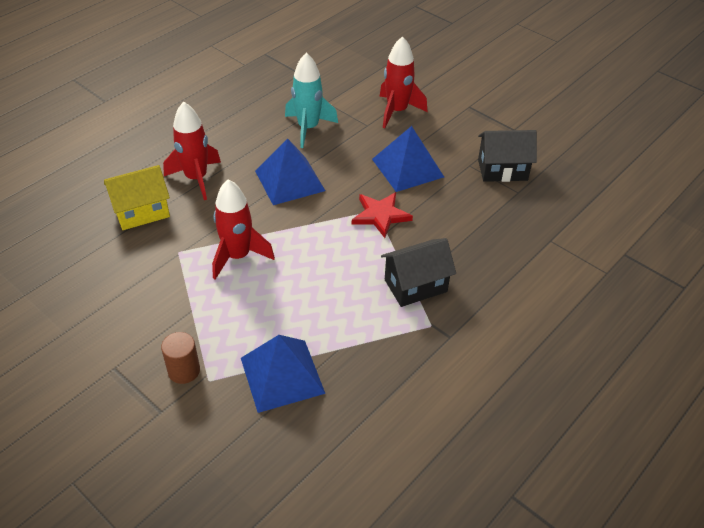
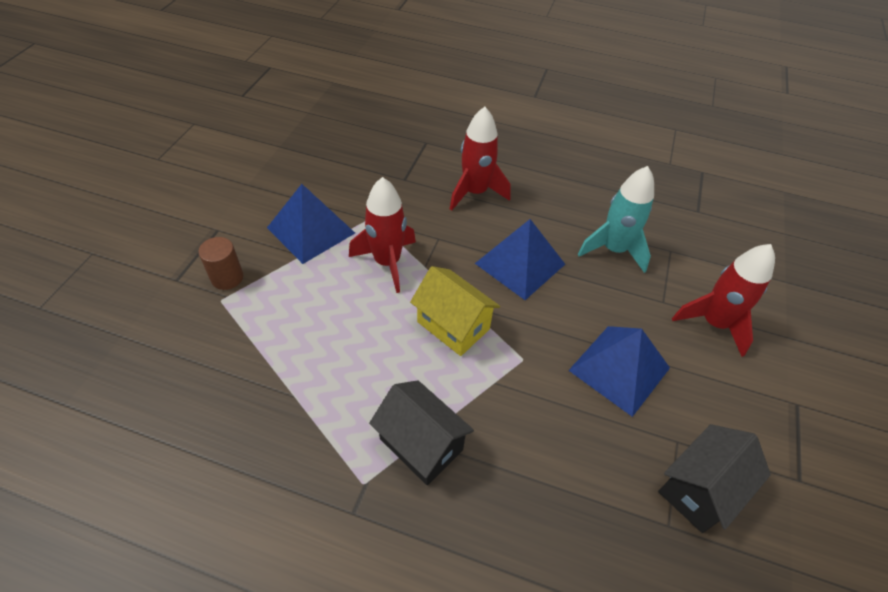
camera: 65 degrees right, 5 degrees up
(141, 212) = (408, 174): yellow house -> yellow house (453, 325)
(282, 375) = (242, 356): blue pyramid -> blue pyramid (311, 230)
(380, 215) = (518, 367): red star -> none
(502, 170) = (699, 489): black house -> black house turned 75 degrees clockwise

